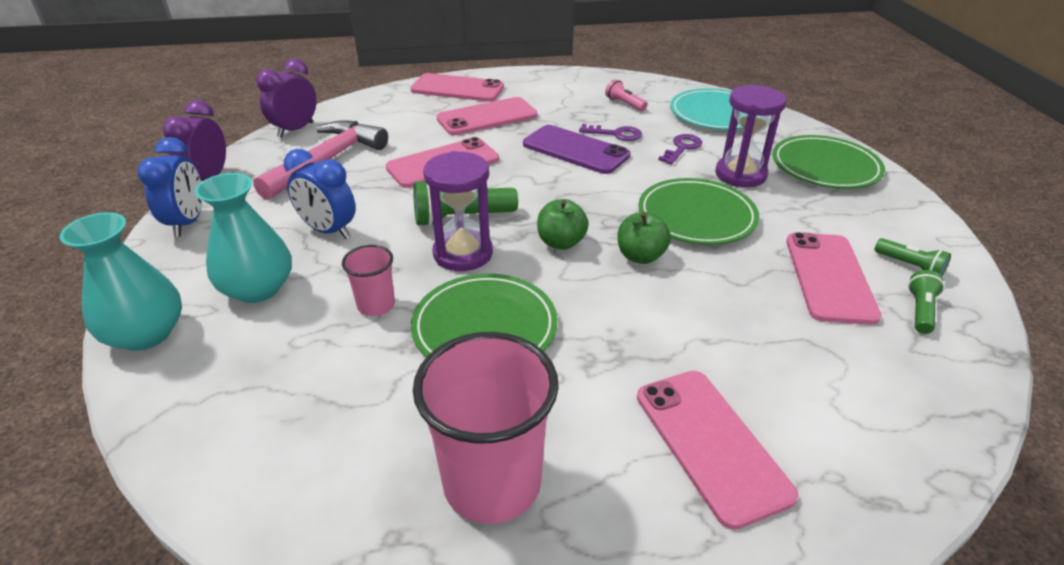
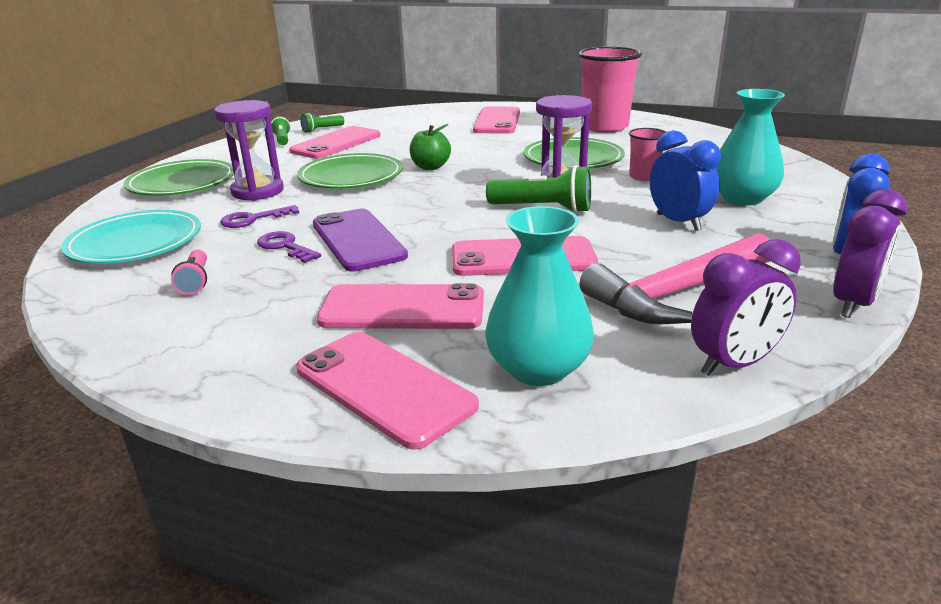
camera: 150 degrees left, 10 degrees down
(146, 334) = (826, 191): turquoise vase -> turquoise vase (538, 368)
(561, 242) = (476, 182): green apple -> none

